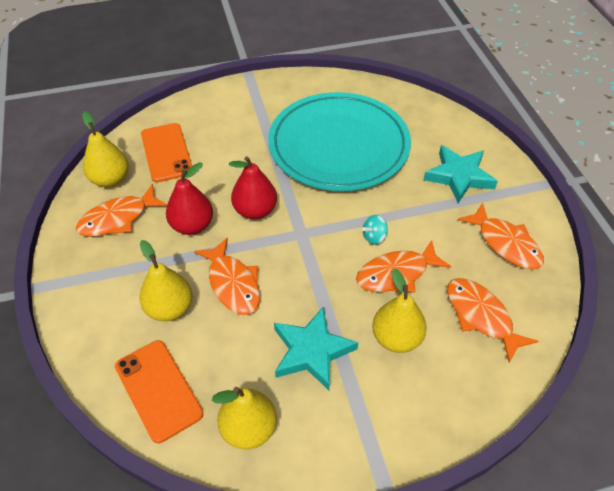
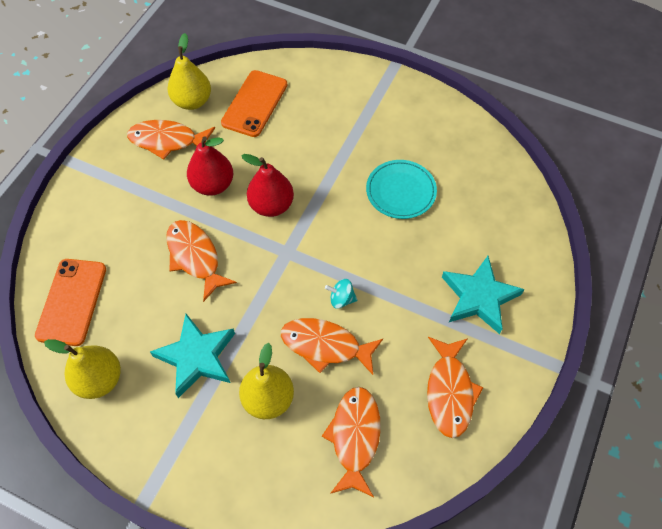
camera: 40 degrees right, 10 degrees up
(170, 308) = (135, 244): yellow pear -> none
(233, 284) = (195, 257): orange fish -> orange fish turned 135 degrees clockwise
(339, 146) = (401, 191): turquoise plate -> turquoise plate, size x0.45

